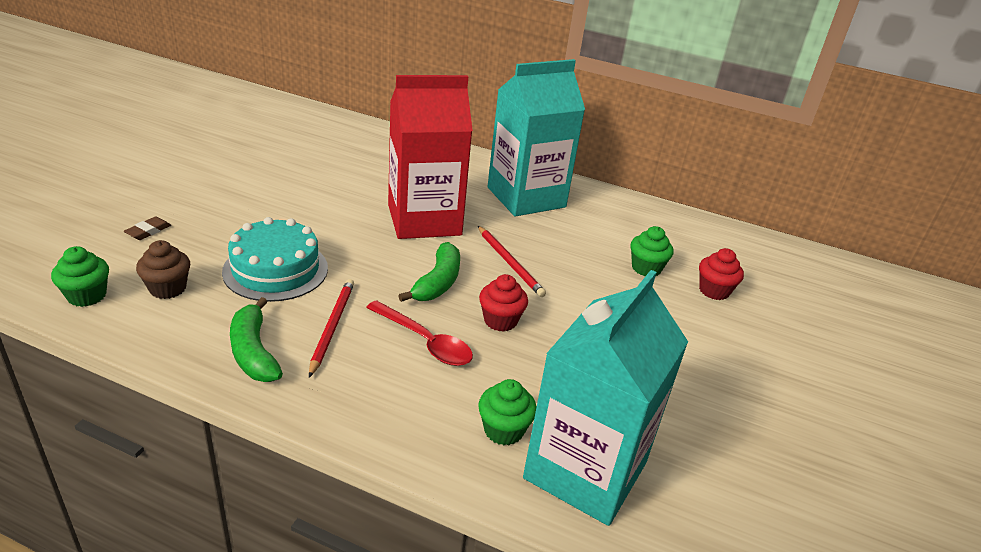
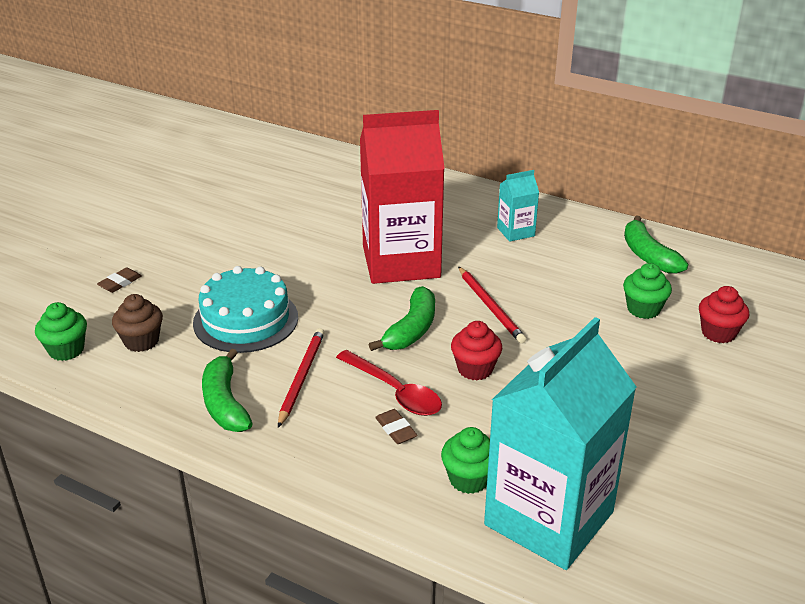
camera: 10 degrees right, 0 degrees up
(428, 379) = (396, 429): none -> brown eraser
(526, 197) = (515, 232): turquoise carton -> turquoise carton, size x0.43
(643, 221) = (648, 255): none -> green banana

